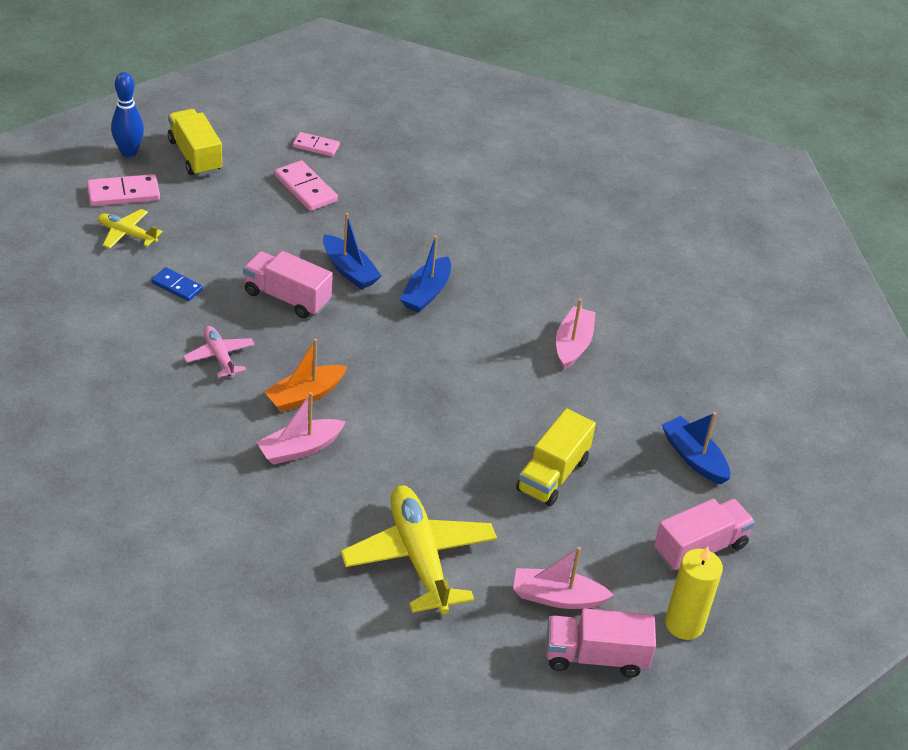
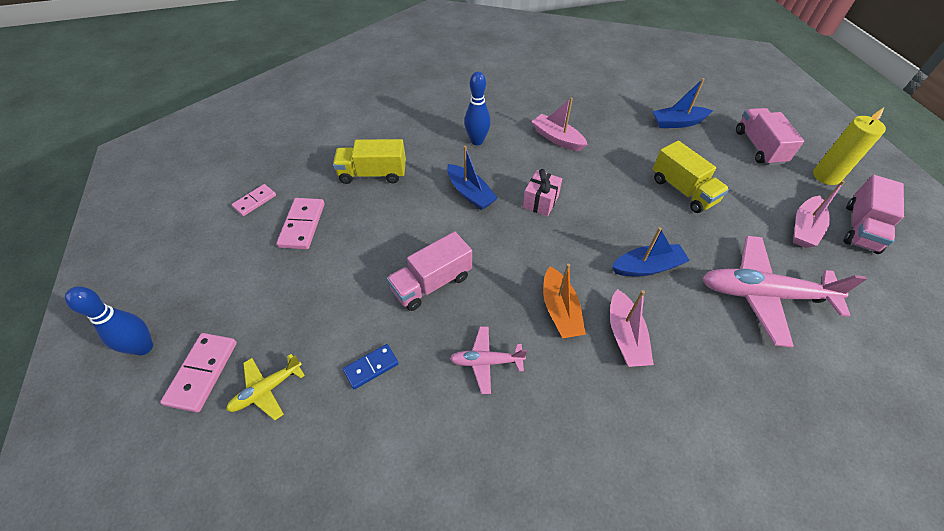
camera: 60 degrees left, 10 degrees up
(195, 156) = (197, 291): yellow truck -> yellow truck (373, 174)
(306, 188) = (302, 225): pink domino -> pink domino turned 75 degrees counterclockwise
(349, 270) = (420, 230): blue boat -> blue boat (647, 267)
(419, 557) = (762, 294): yellow plane -> pink plane
(450, 352) = (540, 202): none -> pink gift
(518, 277) = (477, 141): none -> blue bowling pin

